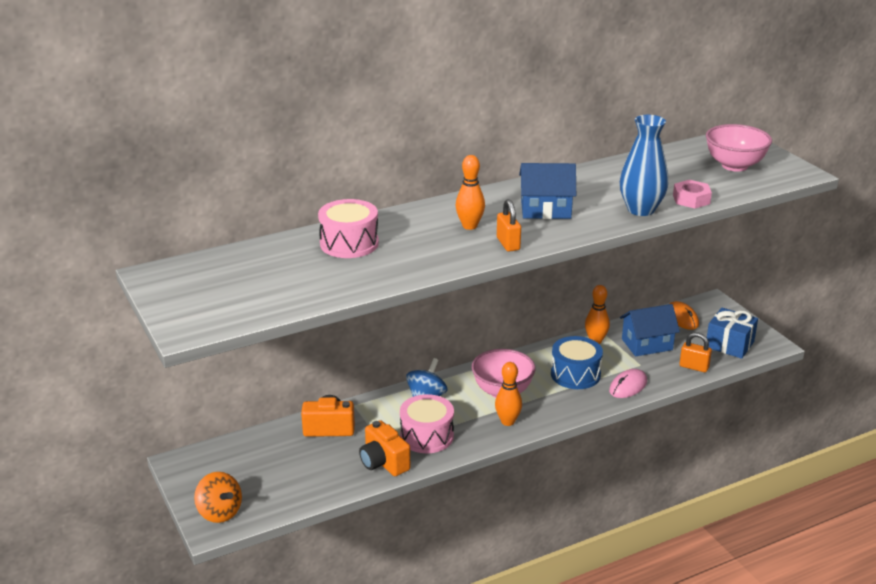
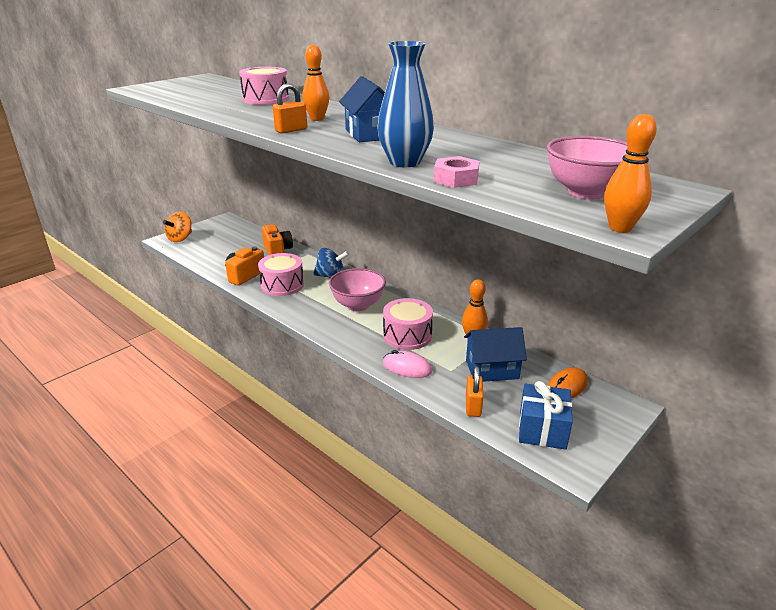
camera: 70 degrees right, 0 degrees up
(507, 421) = (316, 314): orange bowling pin -> orange bowling pin (620, 228)
(575, 374) = (407, 335): blue drum -> pink drum
(647, 344) = (492, 369): blue house -> blue house turned 60 degrees counterclockwise

